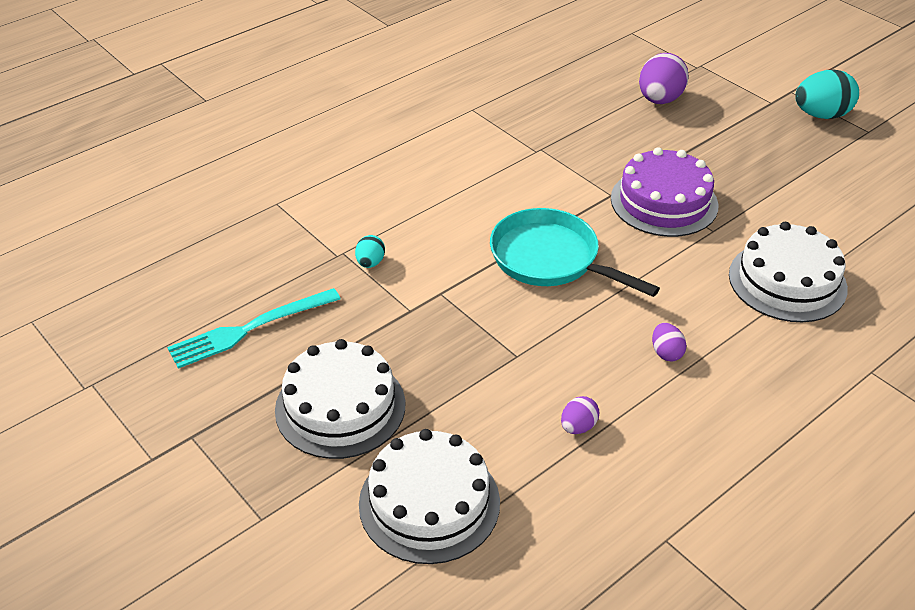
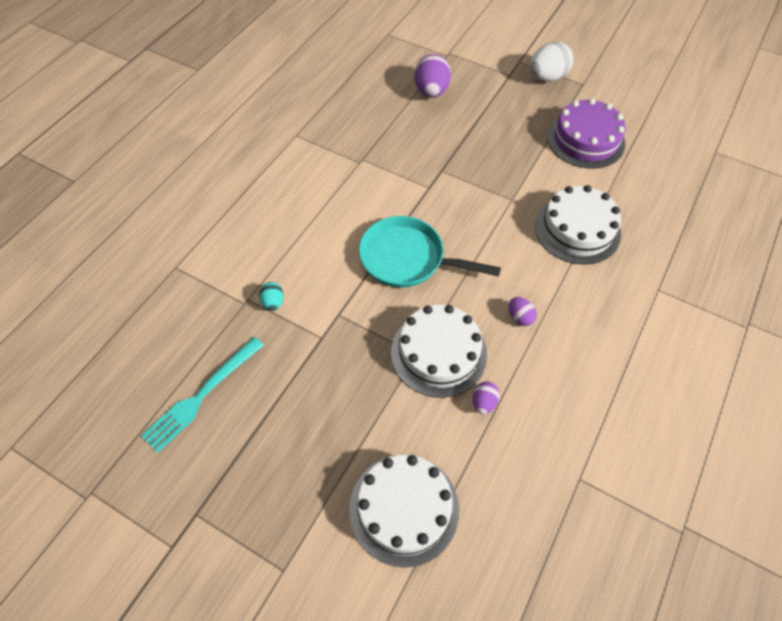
camera: 20 degrees left, 15 degrees up
(340, 407) = (303, 445): white cake -> white cake (438, 353)
(664, 202) = (468, 183): purple cake -> purple cake (585, 140)
(821, 115) = (547, 77): turquoise egg -> white egg

